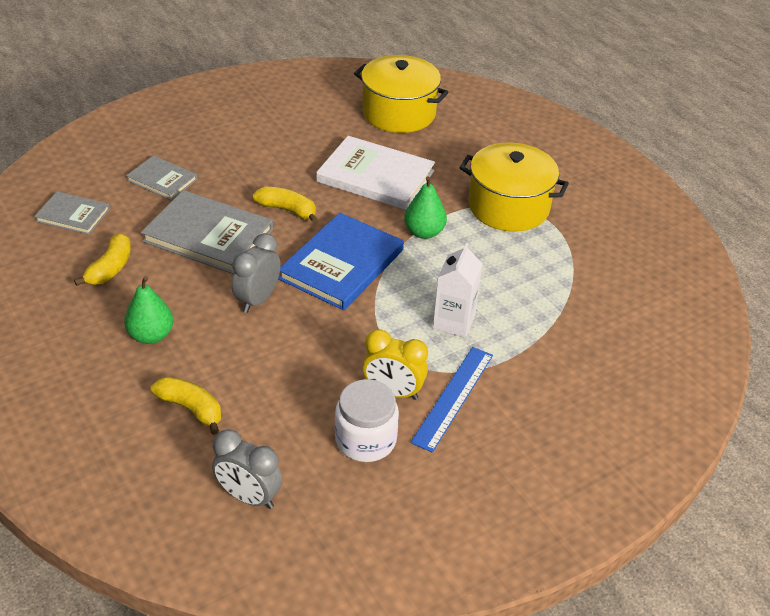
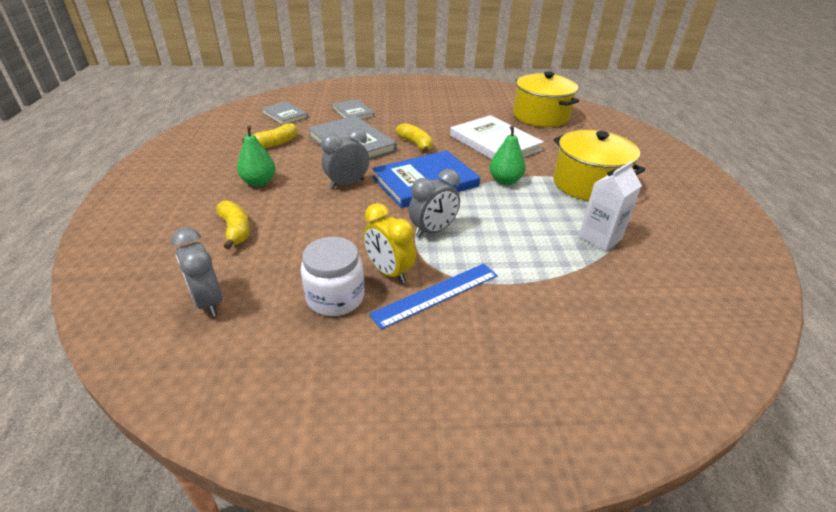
camera: 30 degrees right, 5 degrees down
(398, 327) = (433, 231): none -> grey clock
(454, 322) = (482, 242): white carton -> white carton (600, 238)

